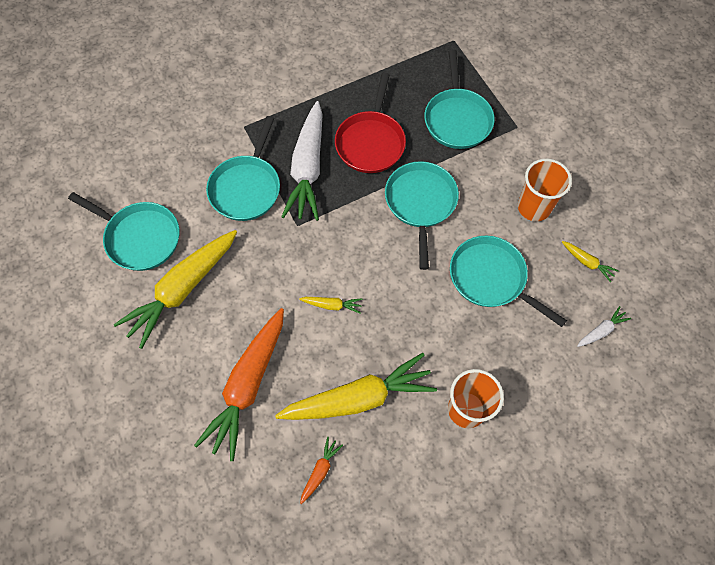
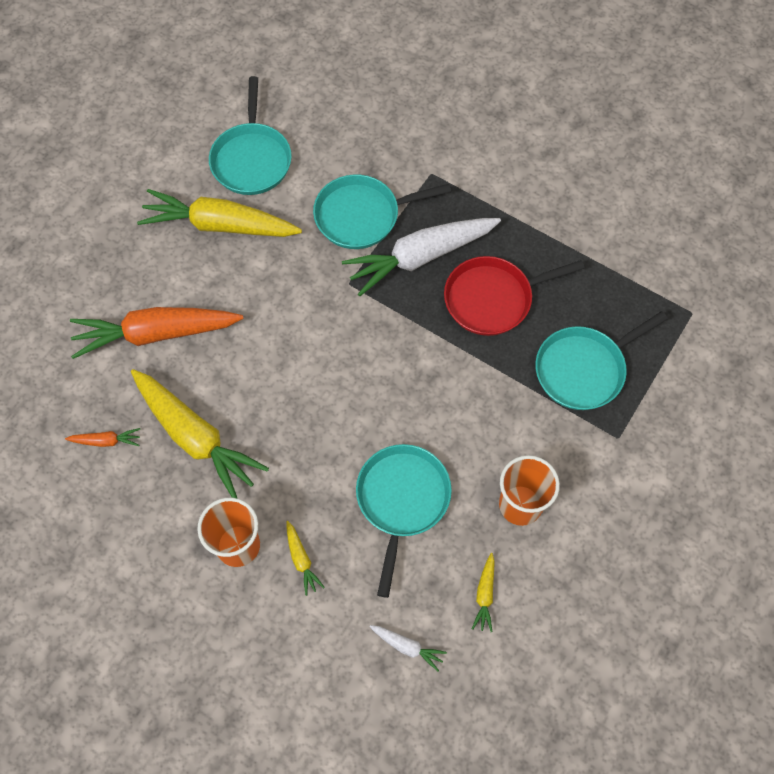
camera: 60 degrees right, 0 degrees up
(332, 305) = (279, 362): yellow carrot -> yellow carrot (301, 560)
(420, 203) = (449, 385): turquoise pan -> none

